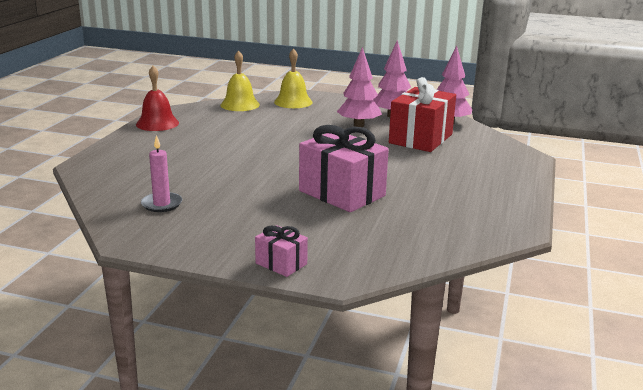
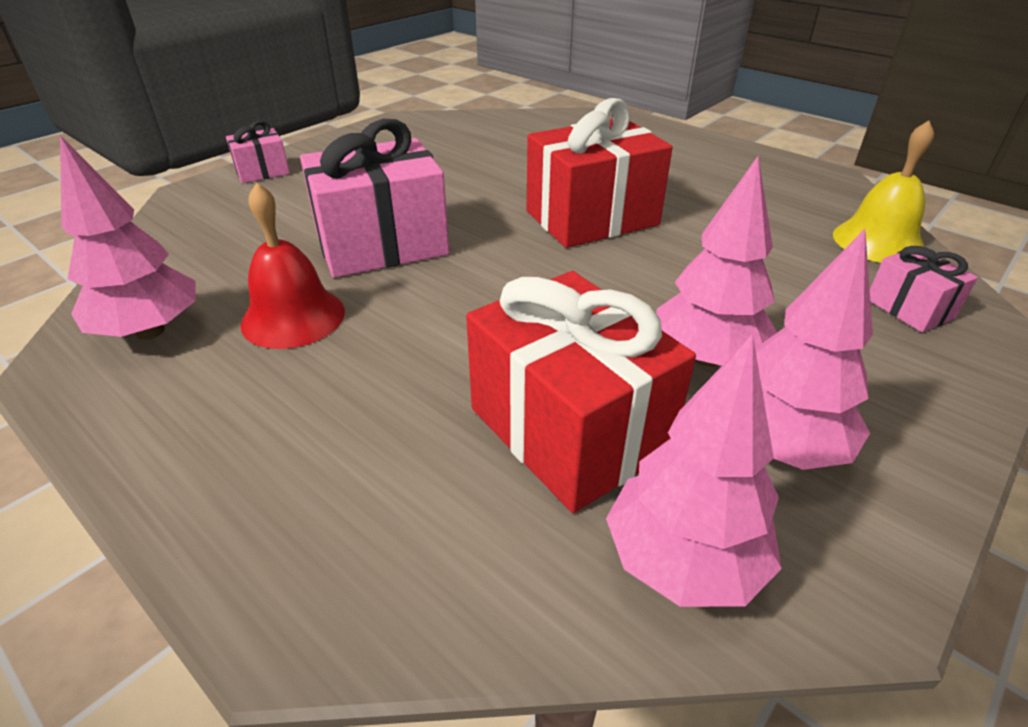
camera: 115 degrees right, 15 degrees up
(157, 123) = (765, 163): red bell -> red bell (293, 317)
(162, 204) = (468, 139): pink candle -> none
(263, 153) = (592, 218): none -> red gift
(293, 102) = (909, 308): yellow bell -> pink gift
(474, 222) = (150, 331): none -> pink tree

